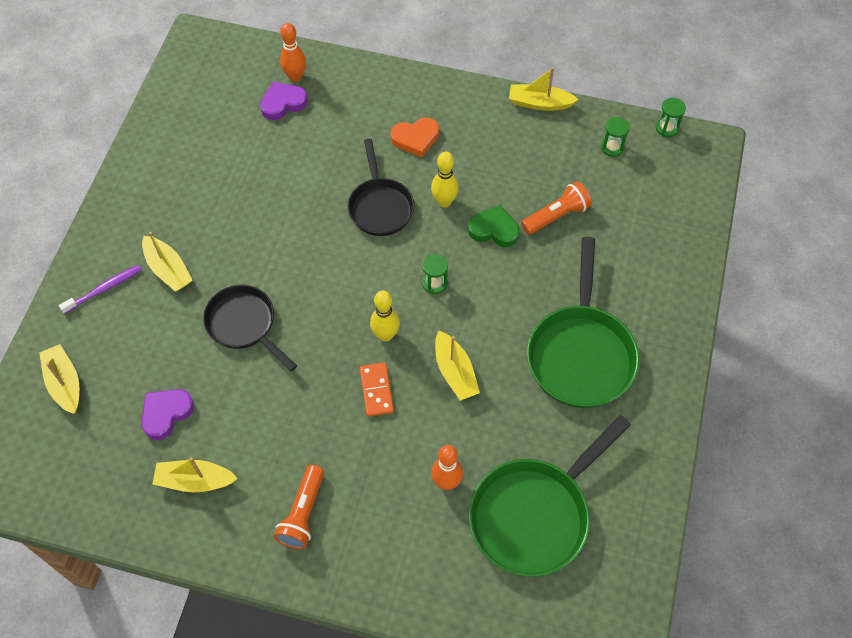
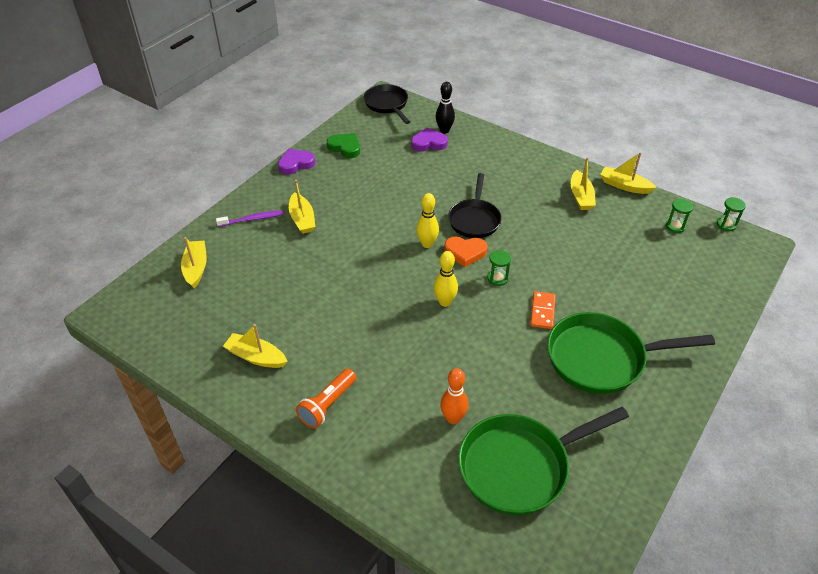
camera: 20 degrees right, 15 degrees down
(166, 413) = (256, 307): purple heart -> purple heart (296, 164)
(244, 325) = (340, 267): black pan -> black pan (387, 105)
(295, 77) = (444, 130): orange bowling pin -> black bowling pin
(376, 390) = (422, 337): orange domino -> orange domino (542, 311)
(415, 138) = (518, 185): orange heart -> orange heart (465, 252)
(444, 201) = (525, 228): yellow bowling pin -> yellow bowling pin (427, 244)
(455, 372) = (491, 342): yellow boat -> yellow boat (581, 196)
(494, 229) = (558, 256): green heart -> green heart (345, 147)
(556, 216) = (613, 259): orange flashlight -> none
(580, 353) = (602, 358): green pan -> green pan turned 60 degrees clockwise

